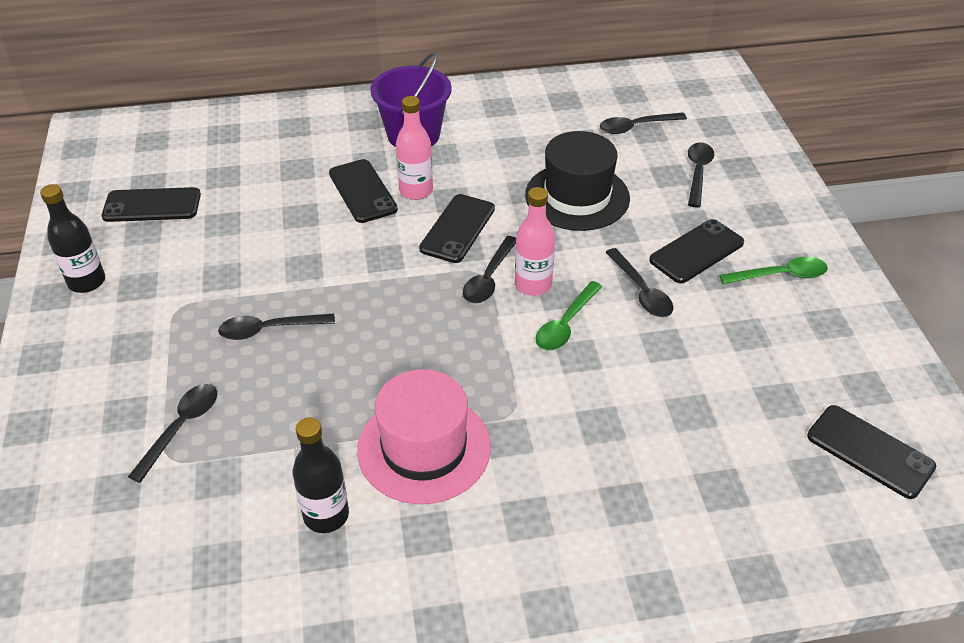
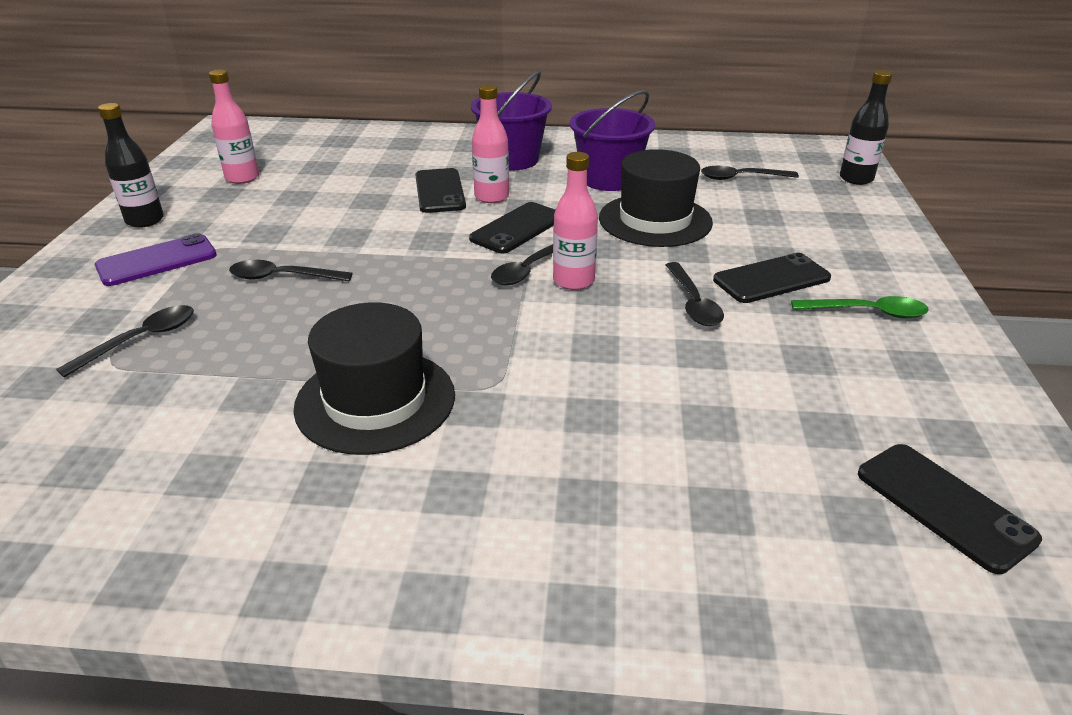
camera: 15 degrees right, 10 degrees down
(134, 332) = (157, 261): none -> purple phone
(152, 205) = (242, 178): black phone -> pink bottle
(326, 515) = (229, 443): black bottle -> black bottle (856, 179)
(424, 448) = (375, 401): pink hat -> black hat
(516, 148) = (608, 179): none -> purple bucket
(566, 324) = (593, 318): green spoon -> none
(698, 173) = (796, 218): black spoon -> none

